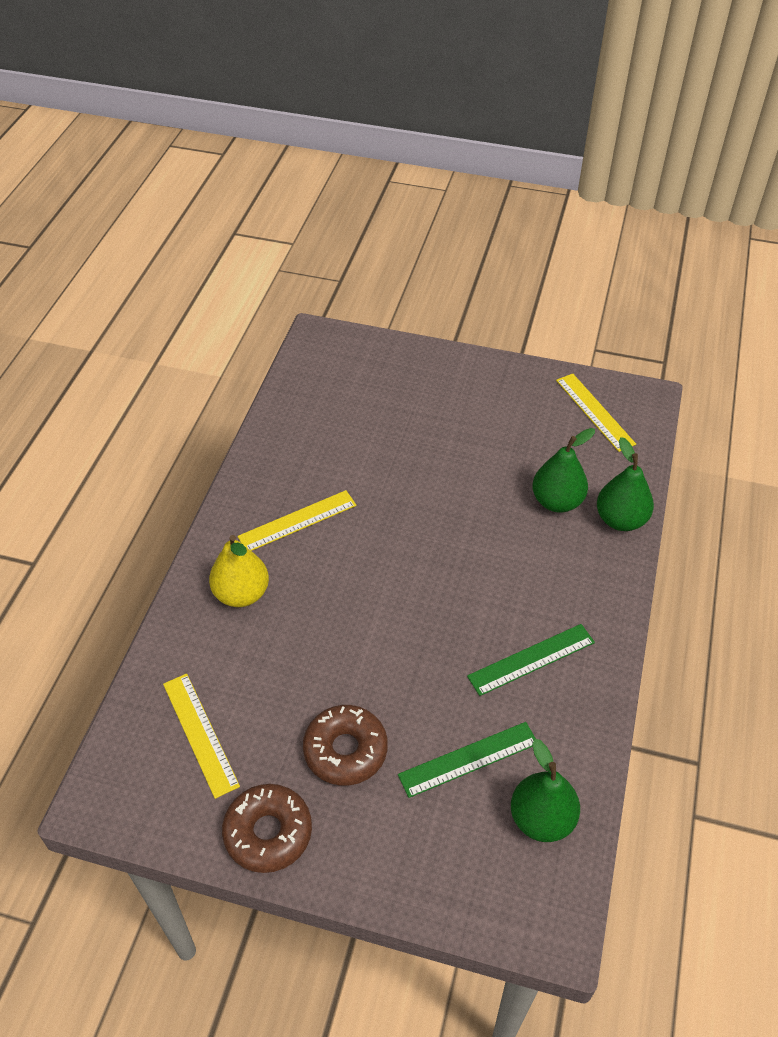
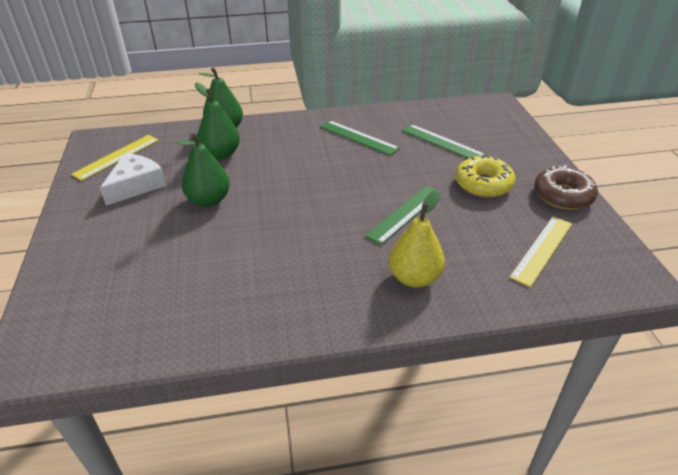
camera: 115 degrees left, 10 degrees down
(297, 521) = (316, 274): yellow ruler -> none
(339, 633) = (404, 214): none -> green ruler
(345, 750) = (483, 184): brown donut -> yellow donut
(525, 419) = (136, 185): none -> white cheese
(541, 819) = (451, 116): green pear -> green pear (209, 200)

